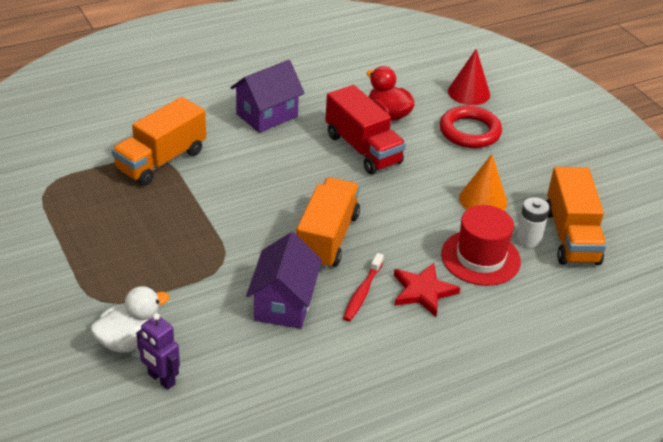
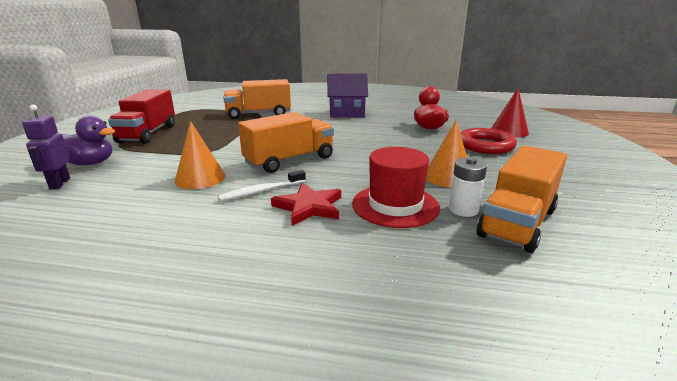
camera: 40 degrees right, 15 degrees down
(130, 341) = (90, 163): white duck -> purple duck
(284, 304) = (200, 178): purple house -> orange cone
(362, 292) = (261, 191): red toothbrush -> white toothbrush
(363, 149) = (386, 135): red truck -> red truck (148, 134)

